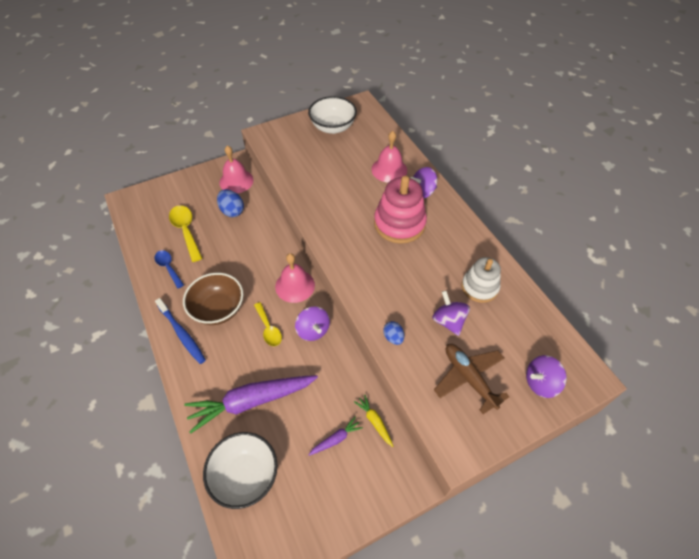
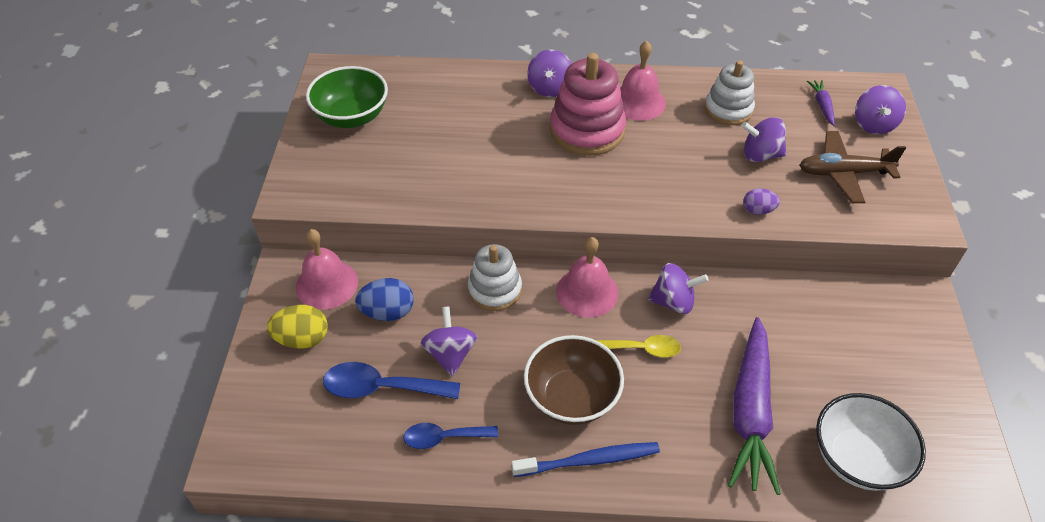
camera: 60 degrees left, 5 degrees down
(186, 231) = (381, 388): yellow spoon -> blue spoon
(199, 189) = (302, 339): none -> yellow egg
(219, 247) = (450, 354): none -> purple spinning top
(271, 245) = (495, 290): none -> white stacking toy
(333, 127) = (352, 117): white bowl -> green bowl
(336, 439) = (843, 342): purple carrot -> purple carrot (822, 106)
(374, 421) = (835, 296): yellow carrot -> none
(389, 169) = (485, 99): pink bell -> pink bell (638, 102)
(393, 337) = (758, 210): blue egg -> purple egg

